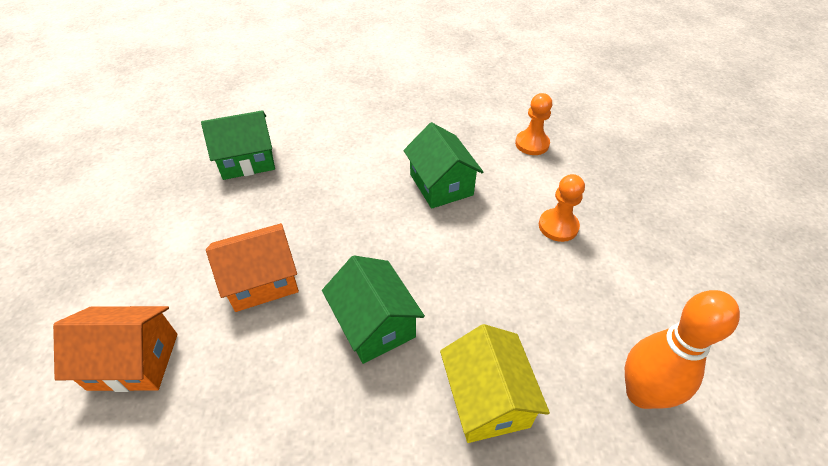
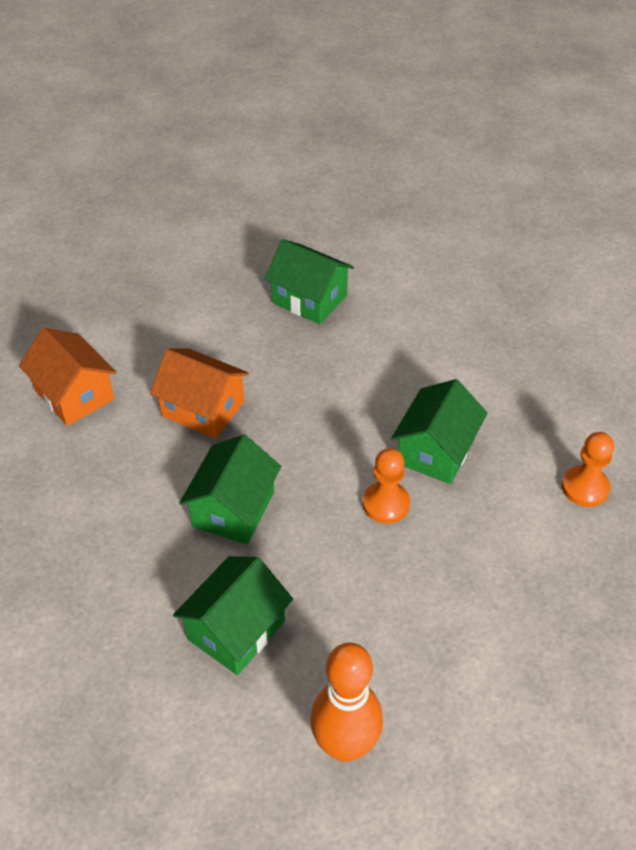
camera: 50 degrees right, 0 degrees up
(487, 399) = (236, 629): yellow house -> green house
(558, 226) = (484, 577): orange pawn -> orange pawn (386, 504)

